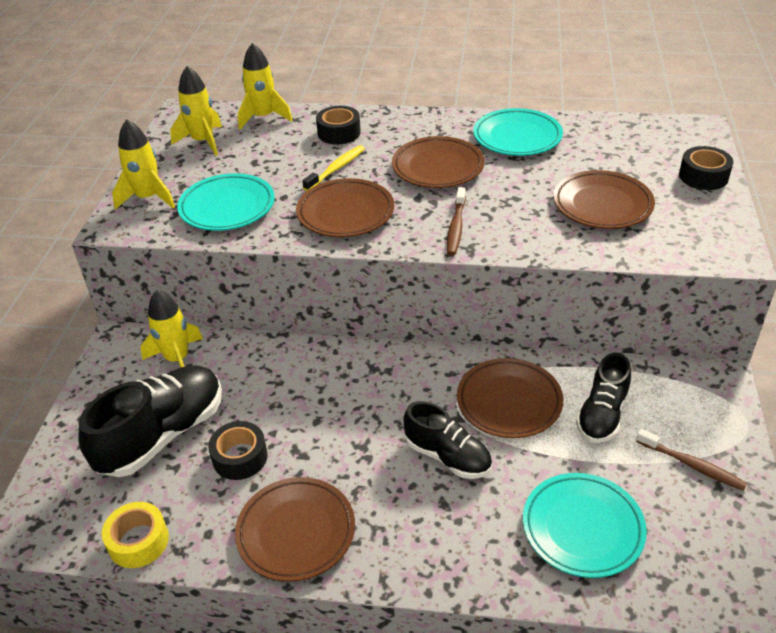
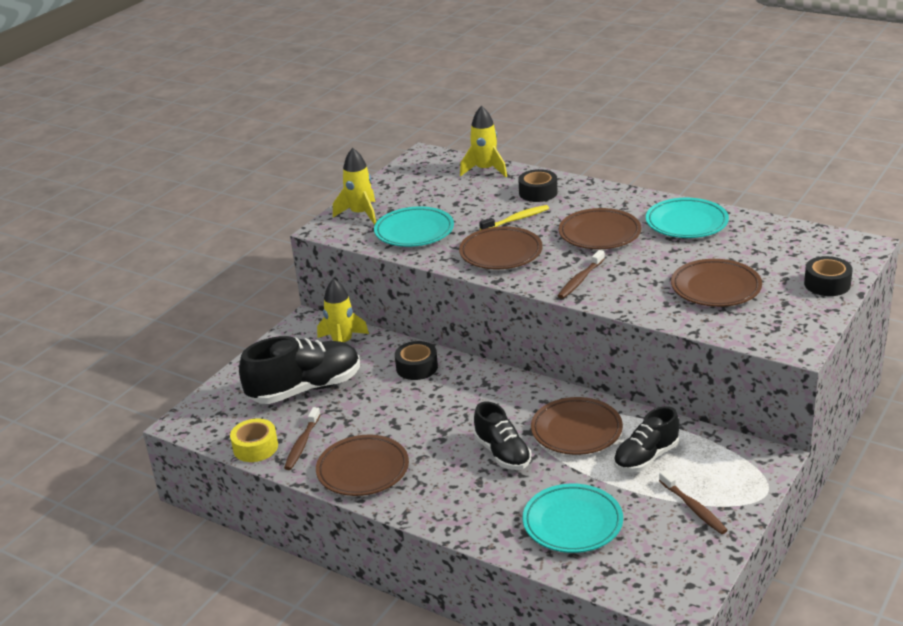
camera: 25 degrees right, 10 degrees down
(198, 517) = (302, 444): none -> brown toothbrush
(203, 141) = (426, 180): yellow rocket -> none
(240, 457) = (351, 416): black tape -> black tape (417, 367)

